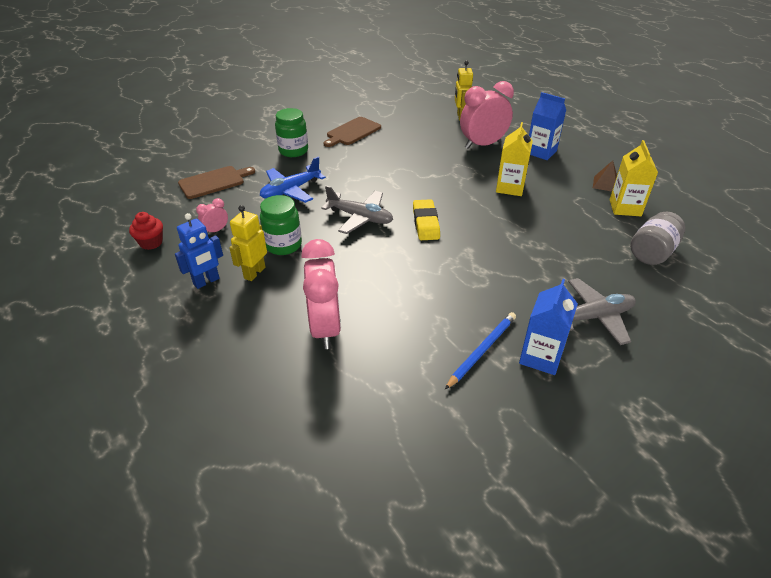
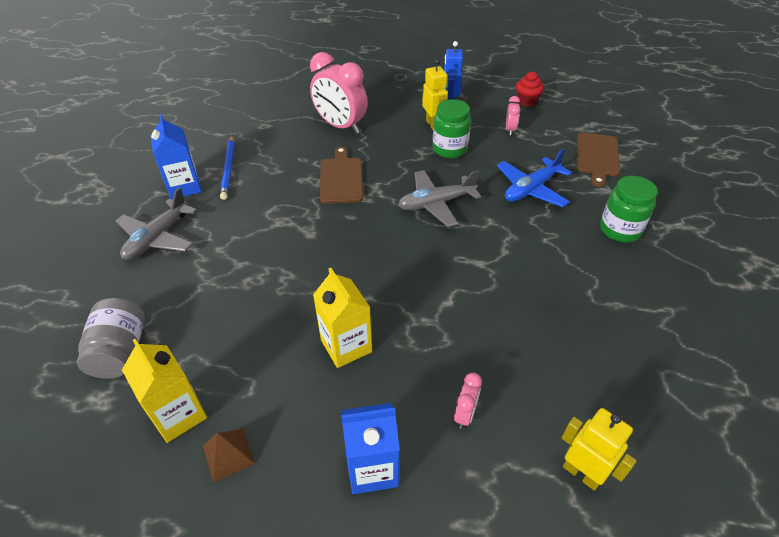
camera: 135 degrees right, 5 degrees up
(291, 190) = (531, 189): blue plane -> blue plane turned 135 degrees counterclockwise
(352, 132) = (631, 304): brown cutting board -> brown cutting board (341, 178)
(425, 223) = (376, 235): yellow eraser -> none
(482, 145) = (465, 414): pink clock -> pink clock, size x0.45

